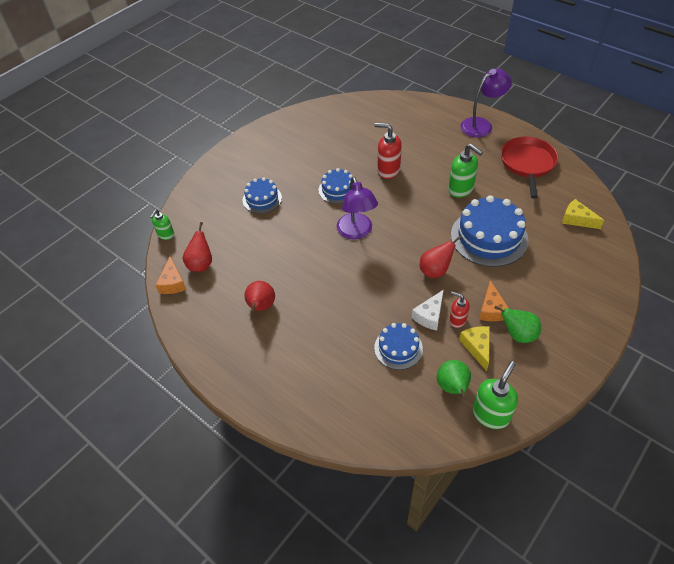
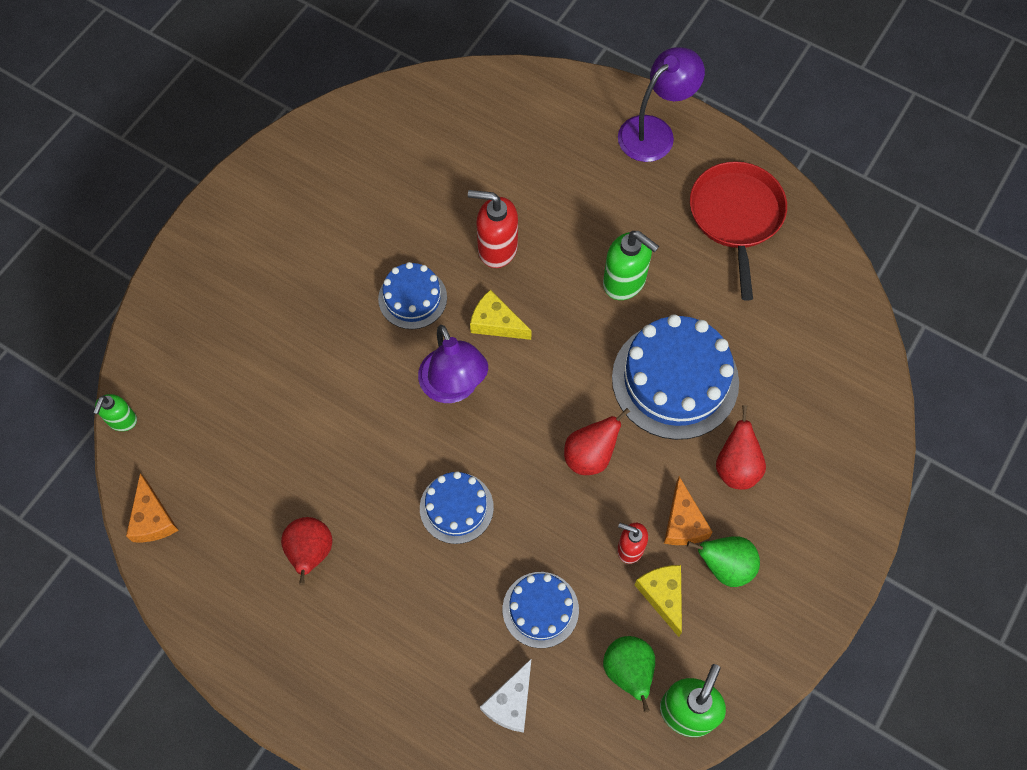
camera: 10 degrees left, 15 degrees up
(201, 264) = (195, 477): red pear -> red pear (736, 467)
(262, 199) = (281, 329): blue cake -> blue cake (456, 508)
(429, 315) = (586, 544): white cheese -> white cheese (511, 702)
(577, 219) = (817, 331): yellow cheese -> yellow cheese (496, 323)

